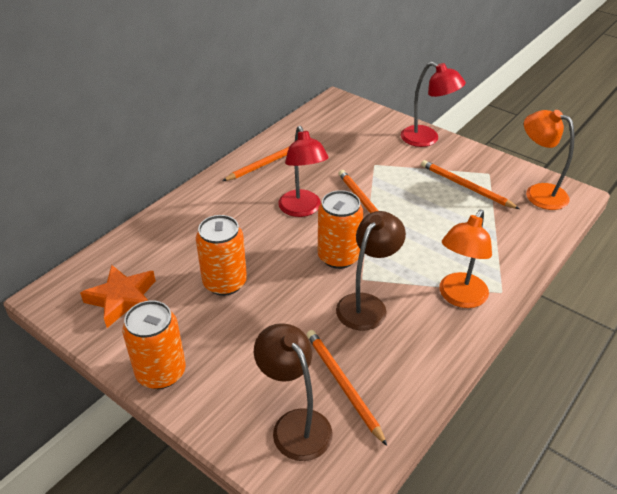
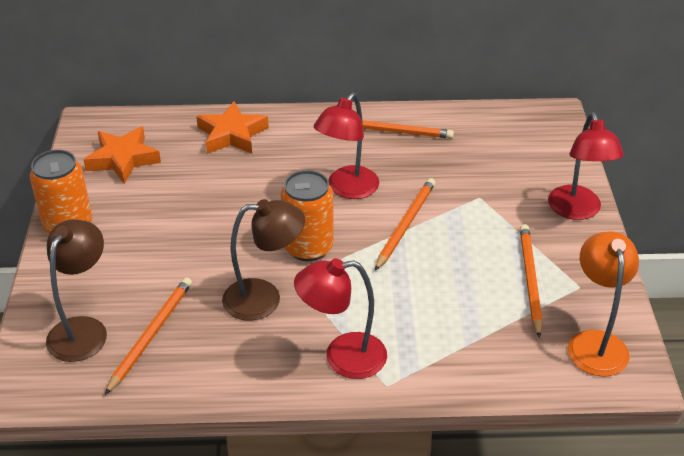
camera: 50 degrees right, 0 degrees up
(175, 229) = (232, 134): none -> orange star
(225, 283) = (199, 200): orange can -> none
(459, 297) = (342, 357): orange lamp -> red lamp

